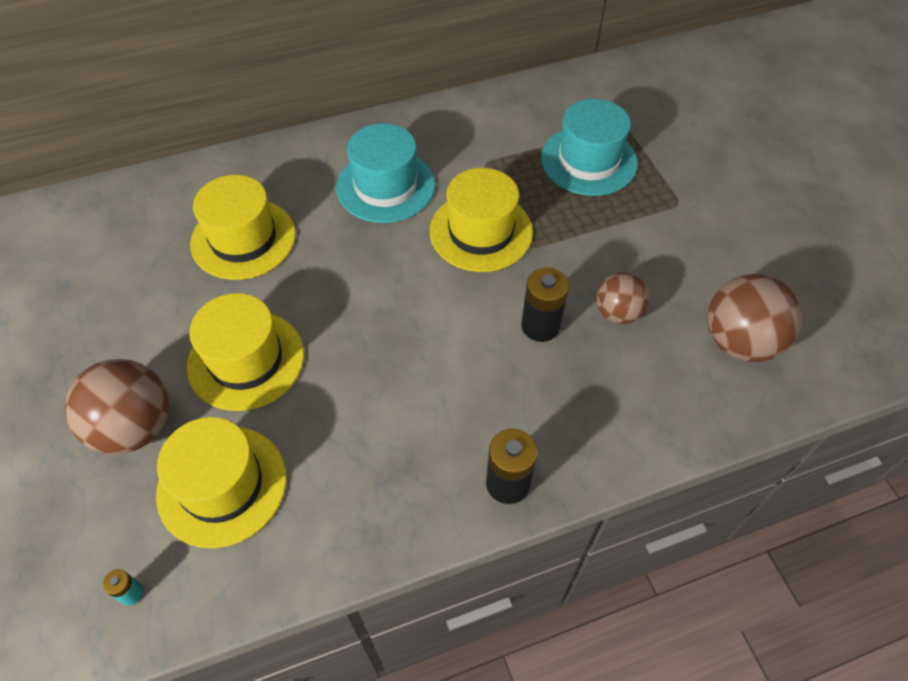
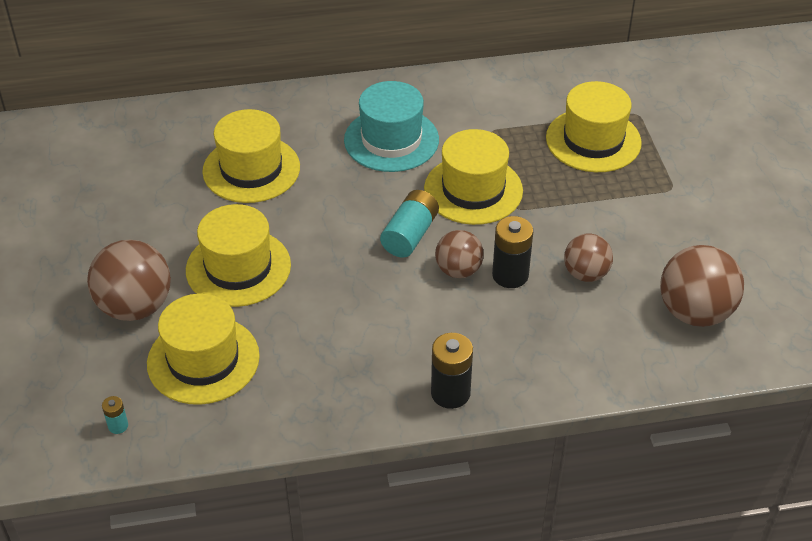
camera: 10 degrees right, 10 degrees down
(425, 293) = (410, 235): none -> turquoise battery
(485, 328) = (458, 270): none -> brown ball
(588, 161) = (593, 140): turquoise hat -> yellow hat

